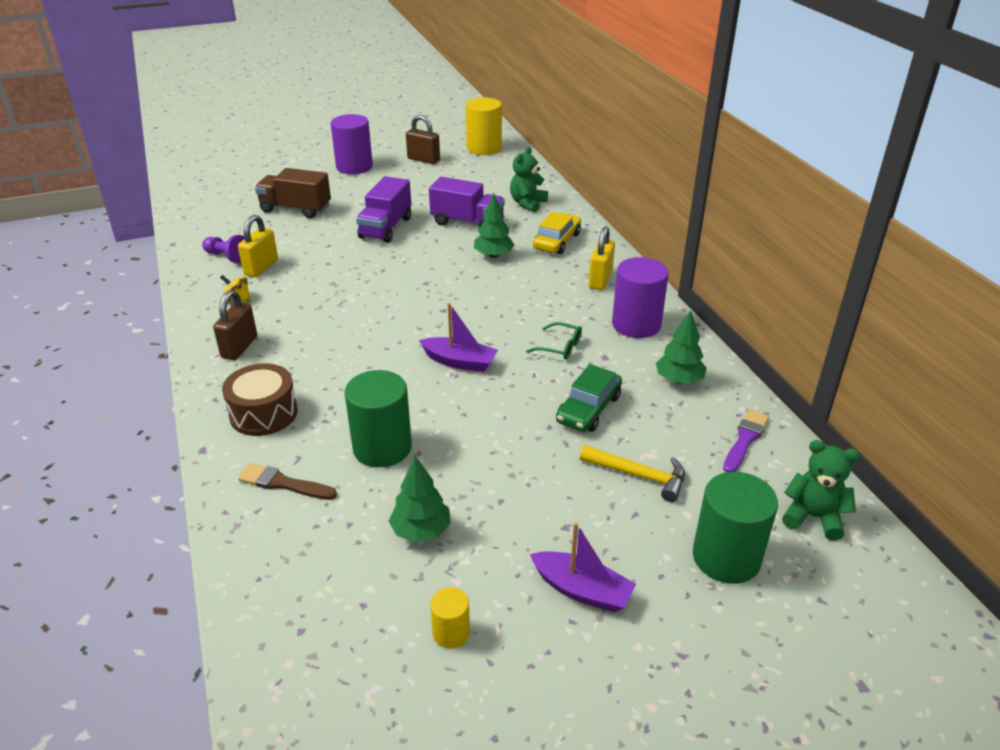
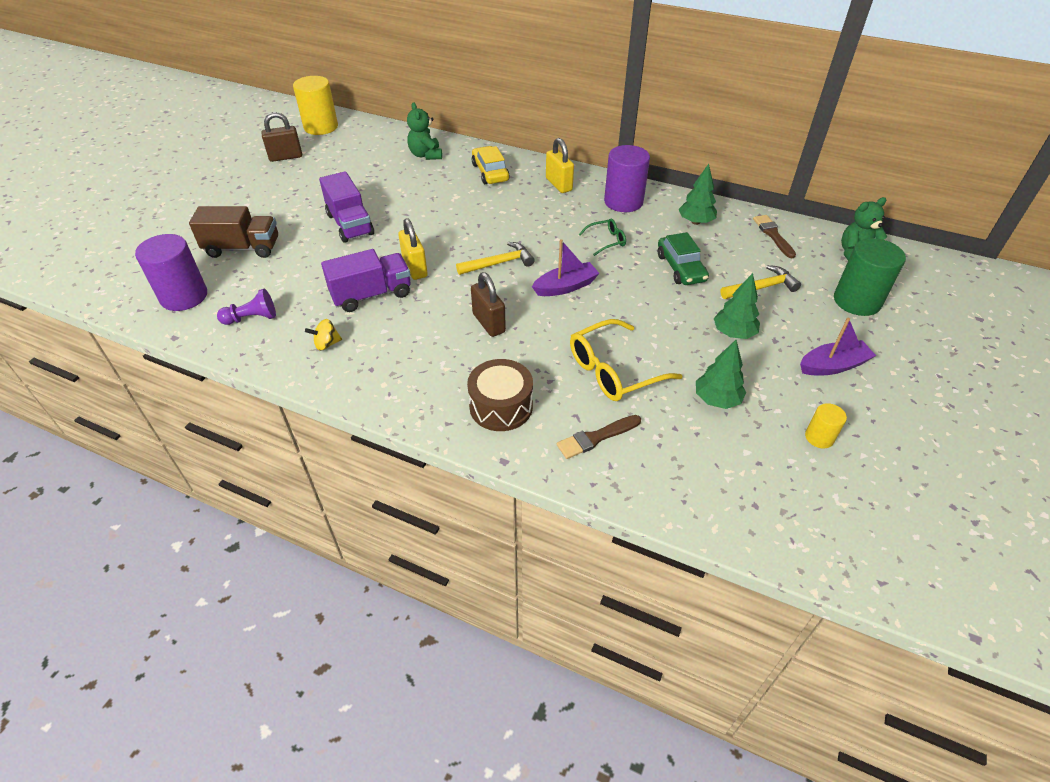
camera: 45 degrees left, 10 degrees up
(239, 347) = (396, 376): brown padlock -> brown padlock (489, 323)
(261, 267) = (300, 309): yellow padlock -> yellow padlock (415, 268)
(295, 209) = (243, 248): brown truck -> brown truck turned 150 degrees counterclockwise
(354, 167) = (233, 189): purple cylinder -> purple cylinder (184, 296)
(382, 448) = (614, 370): green cylinder -> yellow glasses
(440, 313) = (499, 263): none -> yellow hammer
(467, 222) = (406, 189): purple truck -> purple truck (371, 295)
(493, 255) = (465, 204): green tree -> green tree (733, 333)
(745, 439) = (773, 235): purple brush -> brown brush

